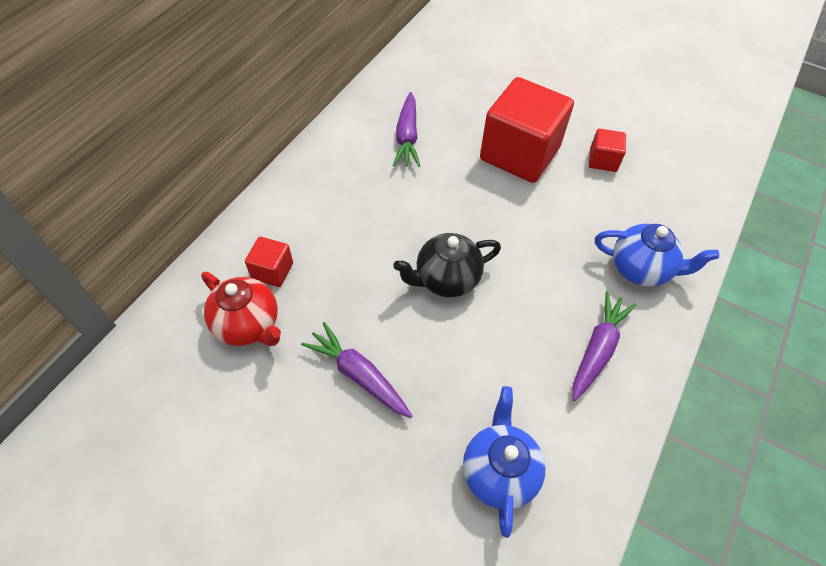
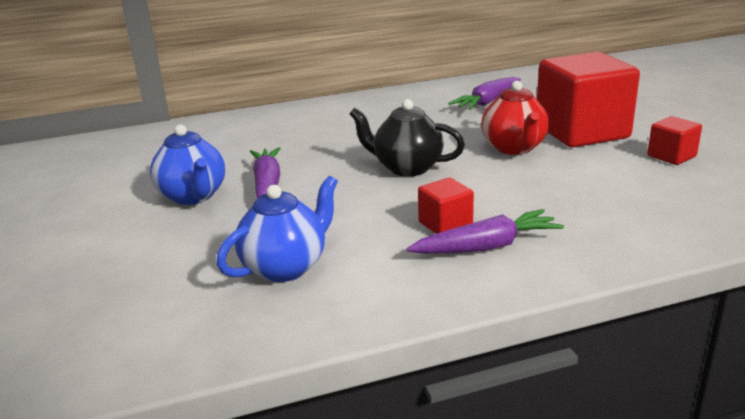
camera: 45 degrees right, 30 degrees down
(248, 325) = (237, 142): red teapot -> red teapot (514, 148)
(272, 271) = (289, 127): red cube -> red cube (445, 224)
(641, 269) = (614, 223): blue teapot -> blue teapot (193, 196)

